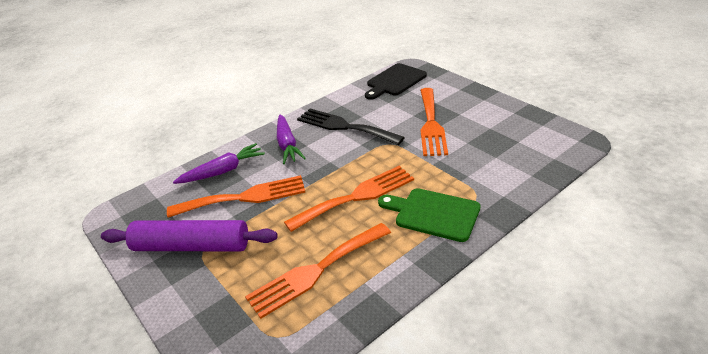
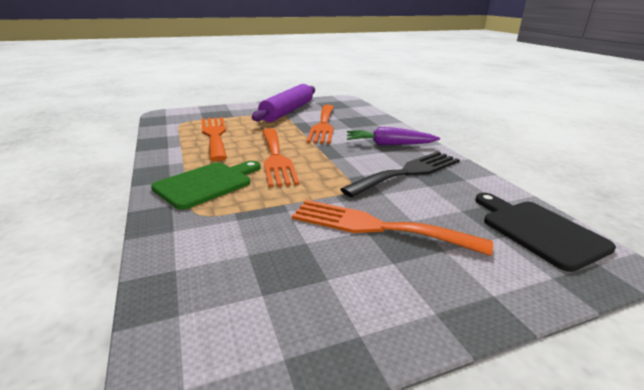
camera: 105 degrees right, 10 degrees down
(223, 171) = (366, 122): purple carrot -> none

